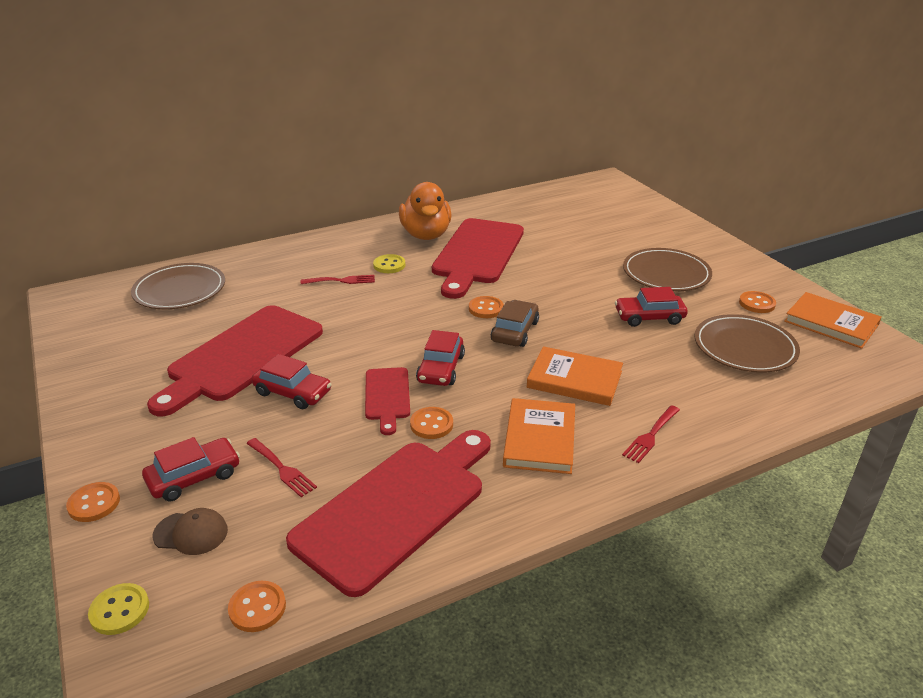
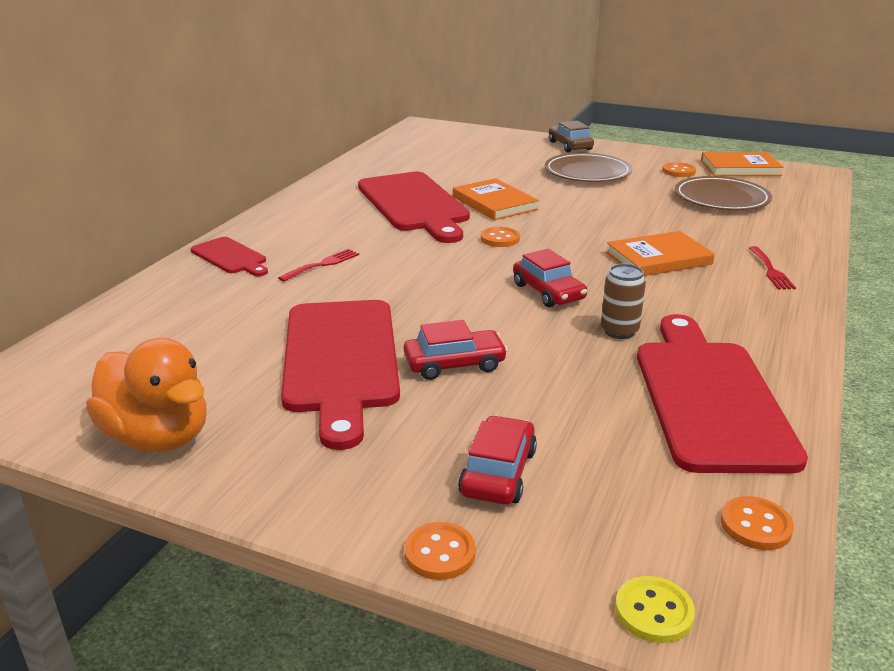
camera: 40 degrees left, 5 degrees down
(180, 290) = (141, 337): brown plate -> none
(191, 533) = (588, 513): brown cap -> none
(282, 469) = (566, 422): red fork -> none
(387, 396) = (545, 329): red cutting board -> red cutting board (230, 257)
(389, 265) = (347, 238): yellow button -> none
(426, 235) = (336, 205): orange duck -> orange duck (158, 437)
(431, 424) = (619, 331): orange button -> brown can
(515, 331) = (554, 245): brown car -> brown car (570, 146)
(540, 439) = (711, 304): orange book -> orange book (494, 203)
(649, 317) = (629, 202): red car -> none

